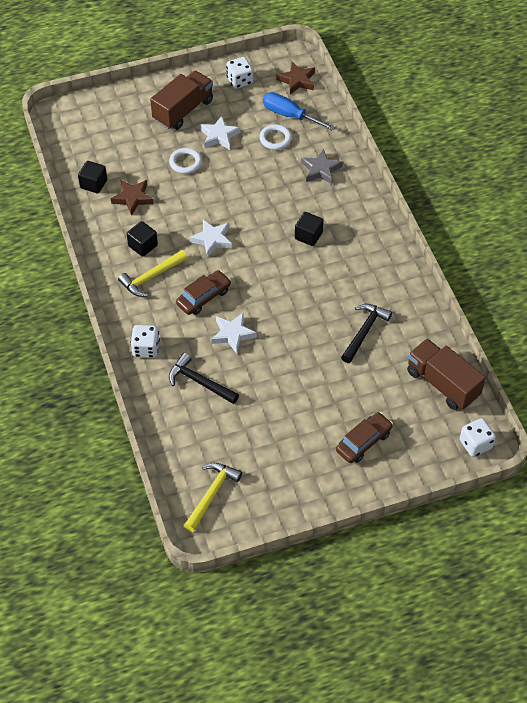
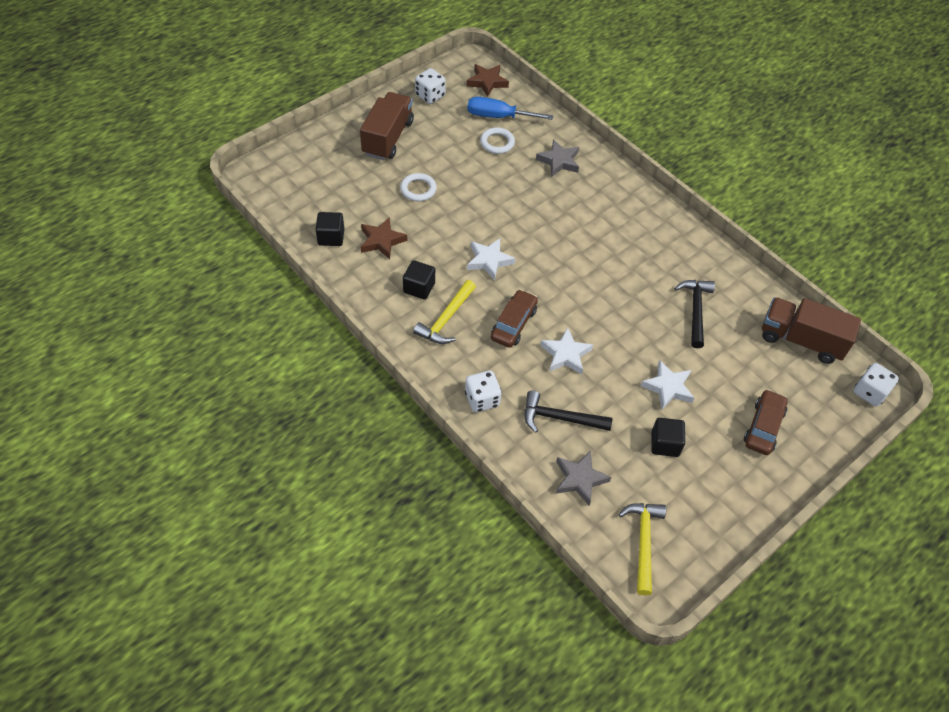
camera: 25 degrees left, 0 degrees up
(189, 432) = (580, 479): none -> grey star
(219, 136) = (439, 154): white star -> white star (668, 387)
(308, 236) = (584, 229): black cube -> black cube (665, 444)

